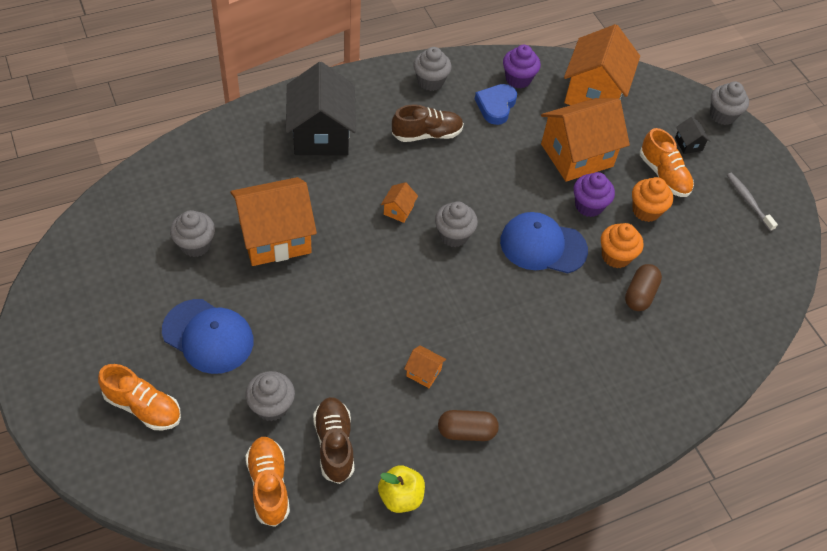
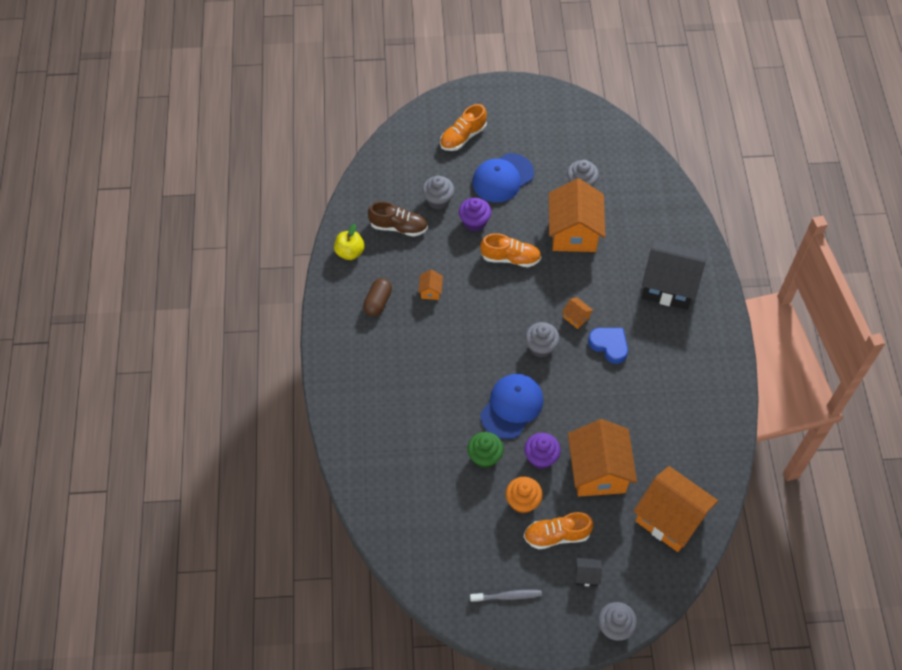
camera: 115 degrees right, 5 degrees up
(268, 485) = (385, 187): orange shoe -> orange shoe (510, 258)
(423, 372) = (430, 291): orange house -> orange house turned 45 degrees counterclockwise
(427, 134) = (651, 362): brown shoe -> none
(430, 81) = (713, 384): grey cupcake -> none
(496, 106) = (671, 427): blue heart -> blue heart (609, 345)
(518, 79) = (701, 458): purple cupcake -> purple cupcake (474, 222)
(616, 256) = (485, 457): orange cupcake -> green cupcake
(640, 294) = (444, 459): brown capsule -> none

